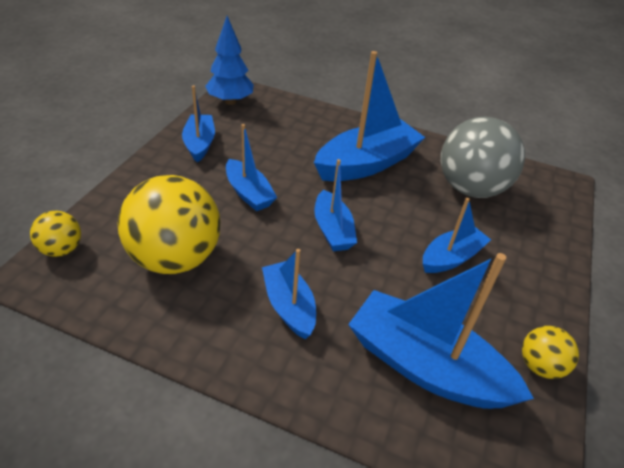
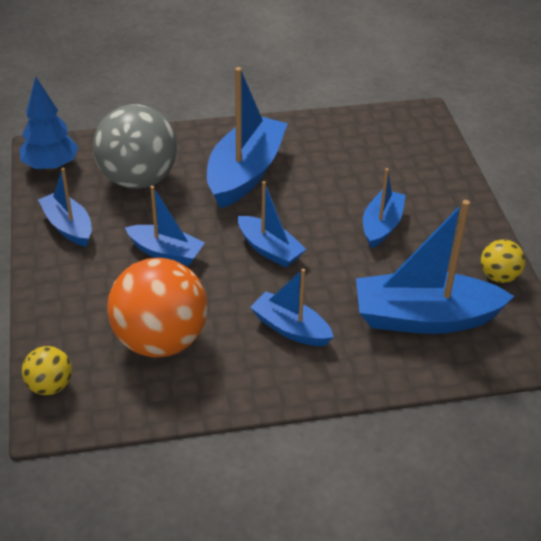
camera: 30 degrees left, 0 degrees up
(175, 258) = (160, 340): yellow ball -> orange ball
(470, 188) = (351, 155): grey ball -> grey ball (138, 179)

